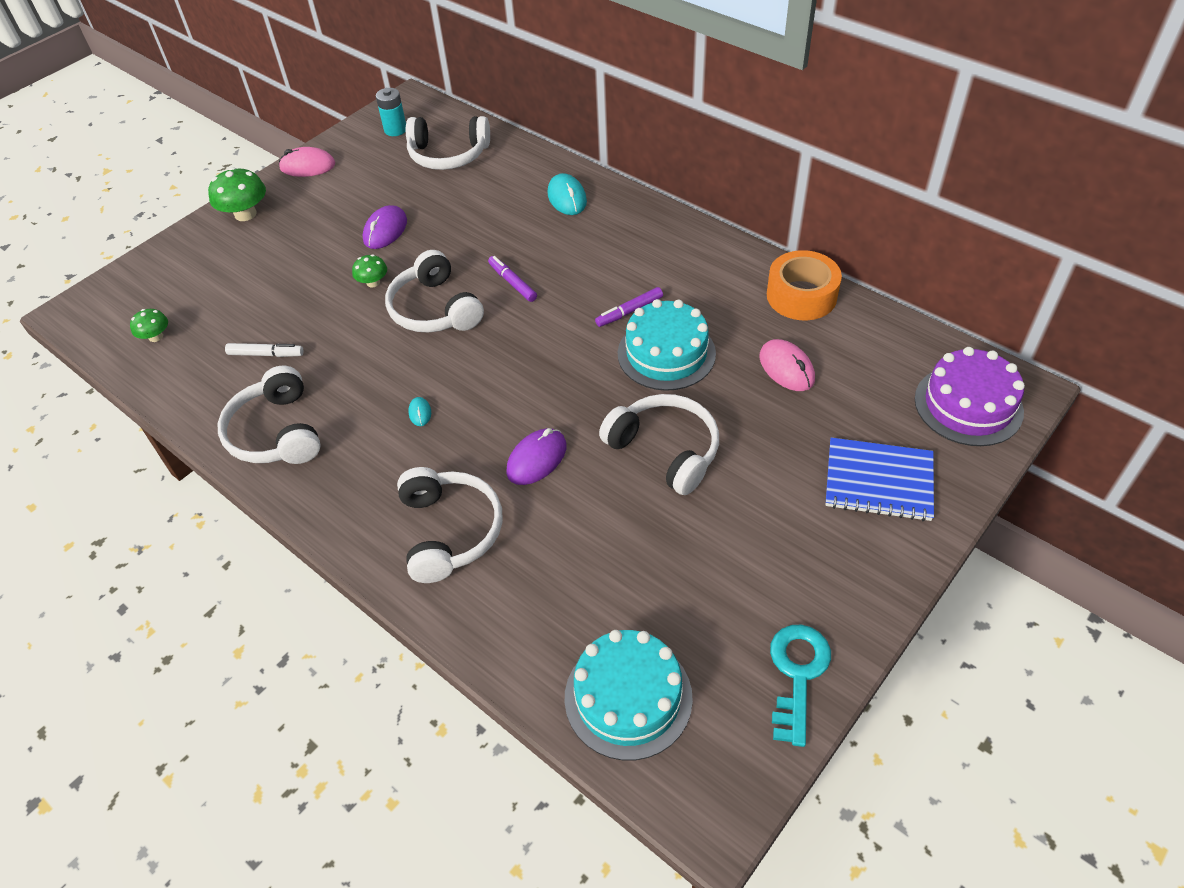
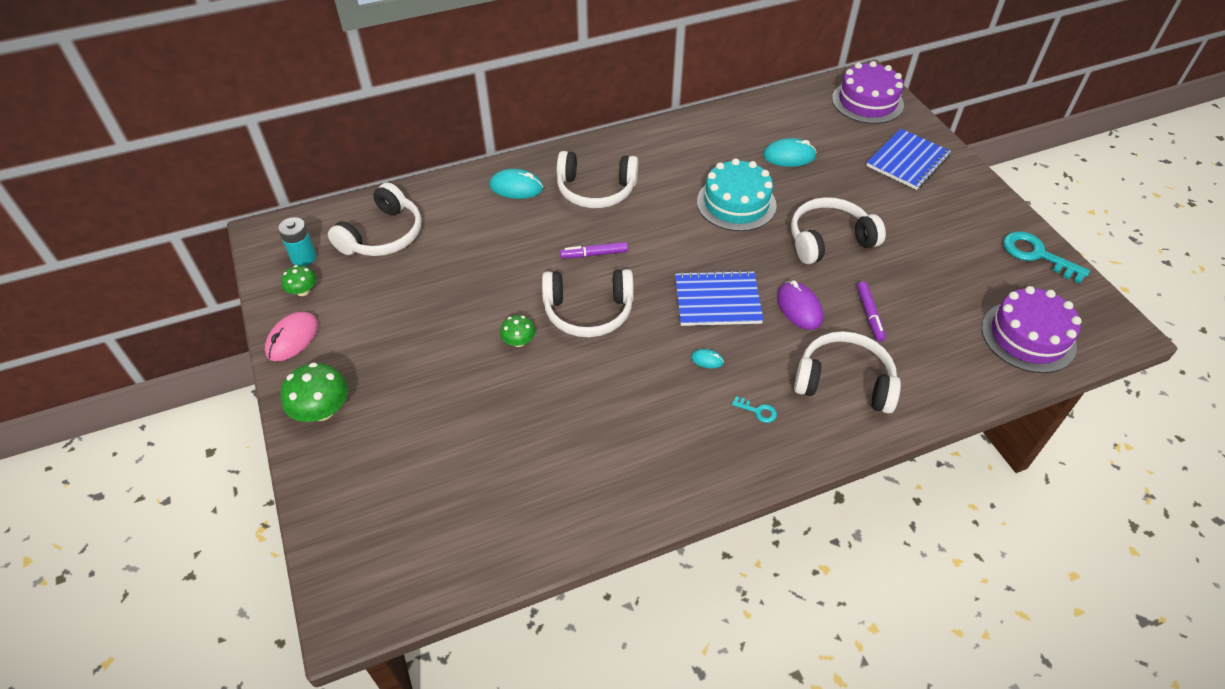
camera: 65 degrees left, 0 degrees up
(156, 337) = (458, 537): green mushroom -> green mushroom (303, 291)
(266, 354) = (556, 448): white marker -> none
(277, 432) = (667, 466): white headphones -> white headphones (596, 190)
(373, 474) = (758, 411): none -> turquoise key
(385, 231) = (452, 311): purple mouse -> none
(506, 391) = (717, 300): none -> blue notebook
(628, 697) = (1028, 336): turquoise cake -> purple cake
(629, 311) = (678, 204): purple marker -> purple marker (869, 315)
(786, 368) = (789, 156): pink mouse -> turquoise mouse
(801, 296) = (725, 121): orange tape -> none

